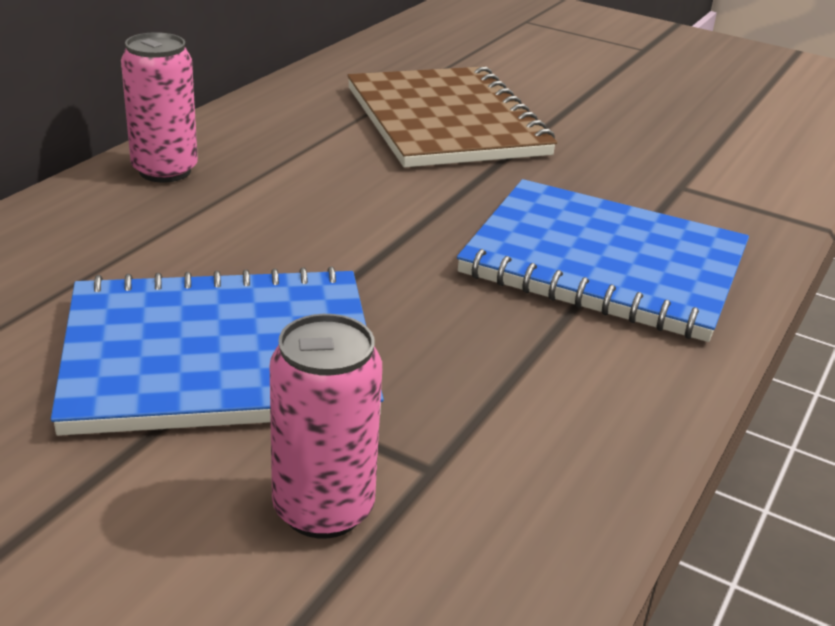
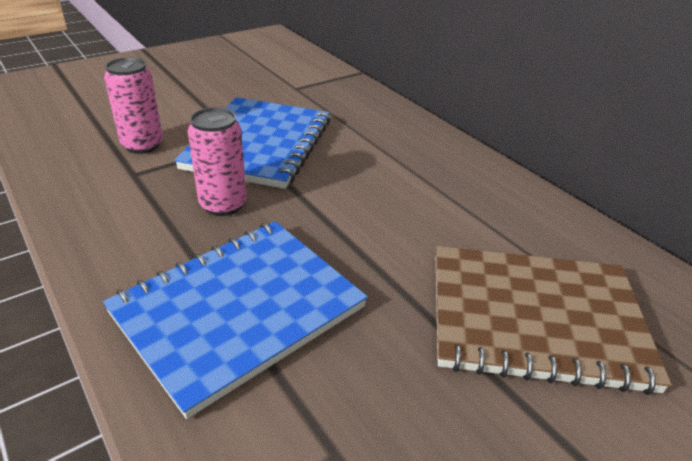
camera: 115 degrees right, 5 degrees up
(165, 171) = (460, 163): pink can -> pink can (223, 204)

